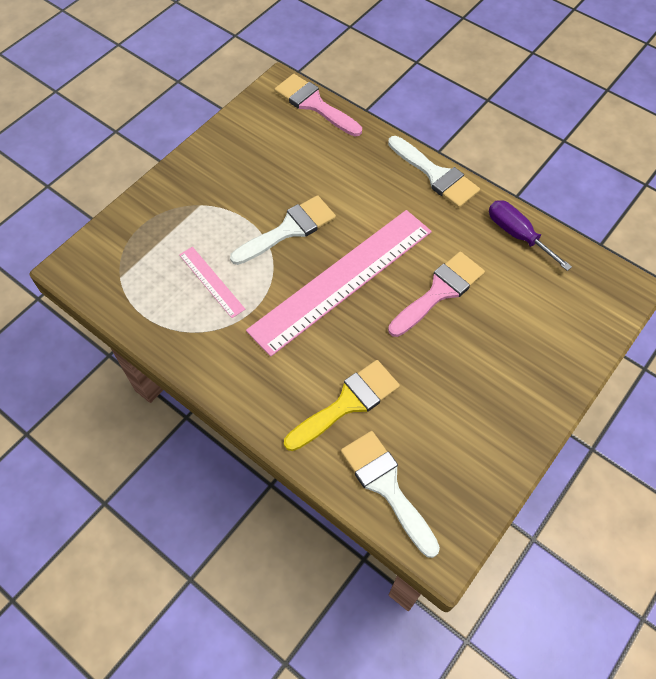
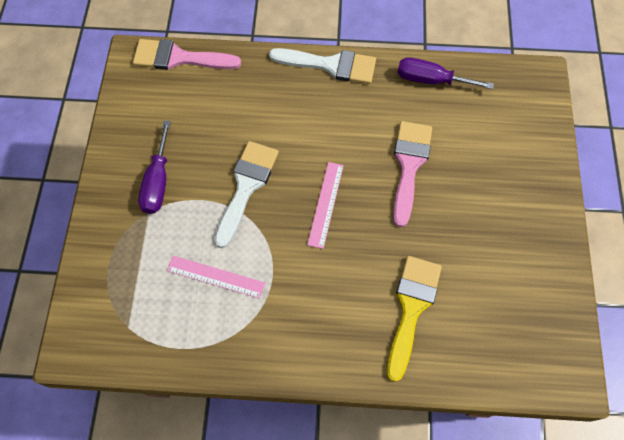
camera: 35 degrees left, 5 degrees up
(224, 187) = (158, 182): none -> purple screwdriver
(342, 280) = (326, 204): pink ruler -> pink ruler, size x0.44
(386, 486) = (493, 356): white brush -> none

